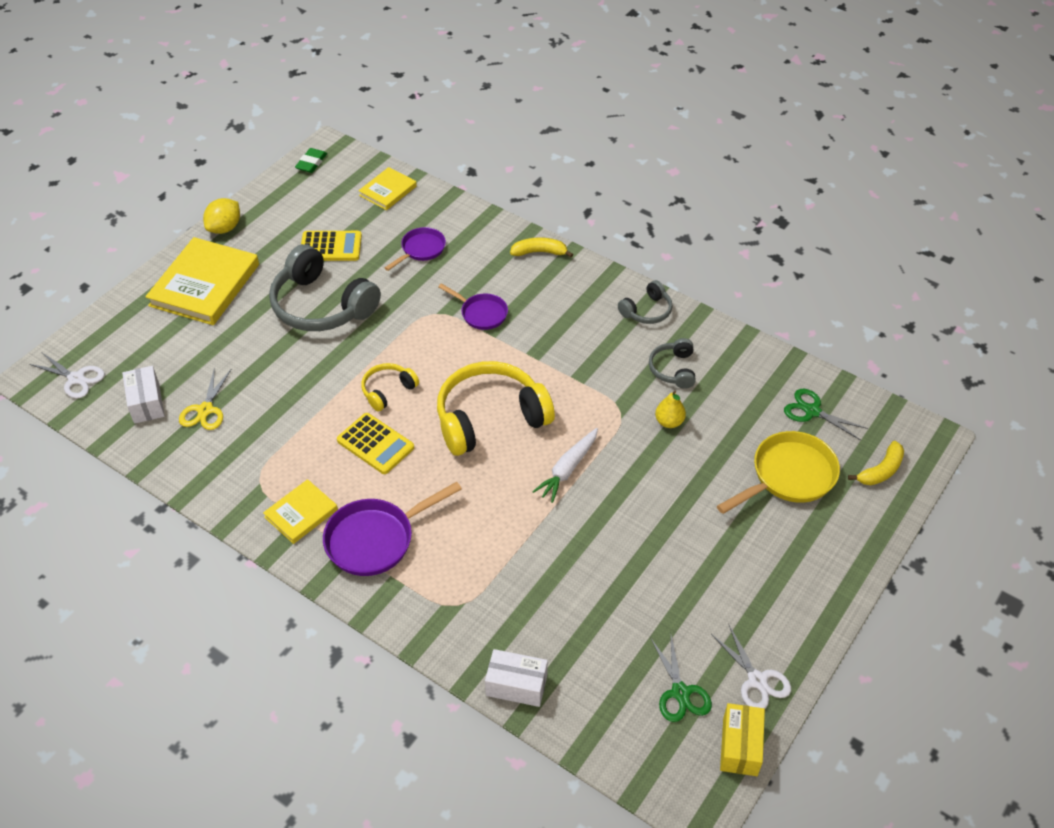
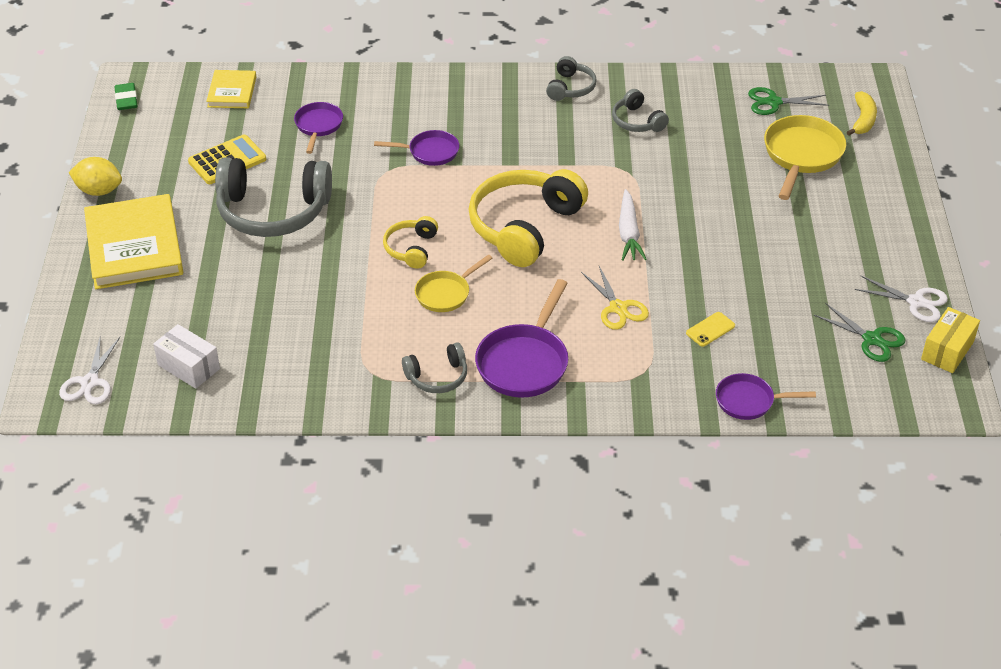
camera: 35 degrees left, 5 degrees down
(76, 379) = (90, 382): white scissors -> white scissors turned 105 degrees clockwise
(205, 410) = (255, 344): yellow scissors -> yellow scissors (618, 308)
(225, 228) = (99, 191): yellow lemon -> yellow lemon turned 75 degrees counterclockwise
(301, 513) = (437, 377): yellow book -> grey headphones
(375, 444) = (445, 293): yellow calculator -> yellow pan
(516, 685) = (749, 401): white box -> purple pan
(539, 252) = (430, 82): yellow banana -> none
(549, 598) = (710, 329): none -> yellow phone
(669, 422) = (673, 161): yellow pear -> none
(740, 746) = (947, 350): yellow box -> yellow box turned 60 degrees clockwise

